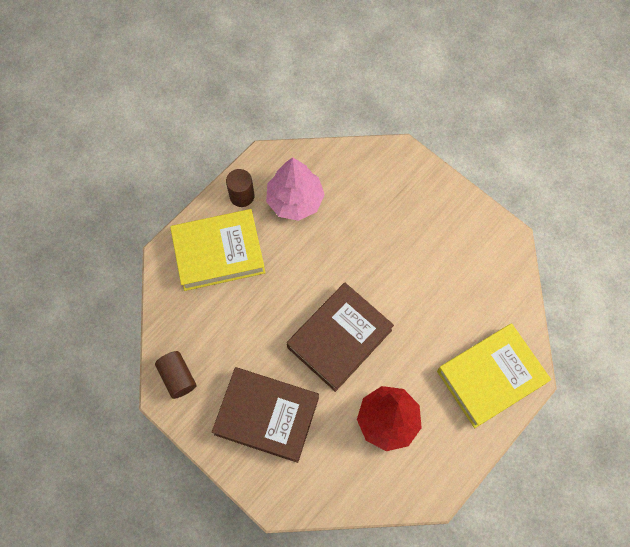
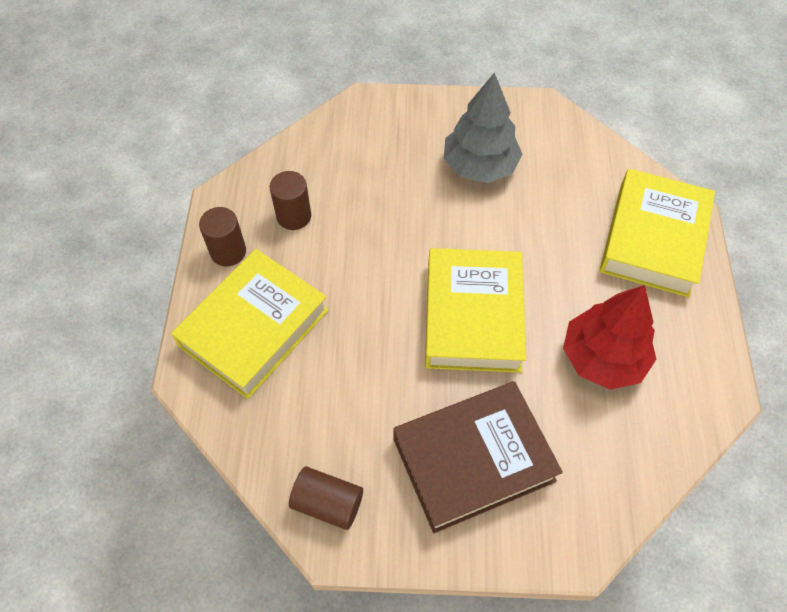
camera: 40 degrees left, 10 degrees down
(295, 200) = (294, 216): pink tree -> brown cylinder
(339, 338) = (472, 316): brown book -> yellow book
(431, 249) = (479, 166): none -> grey tree

